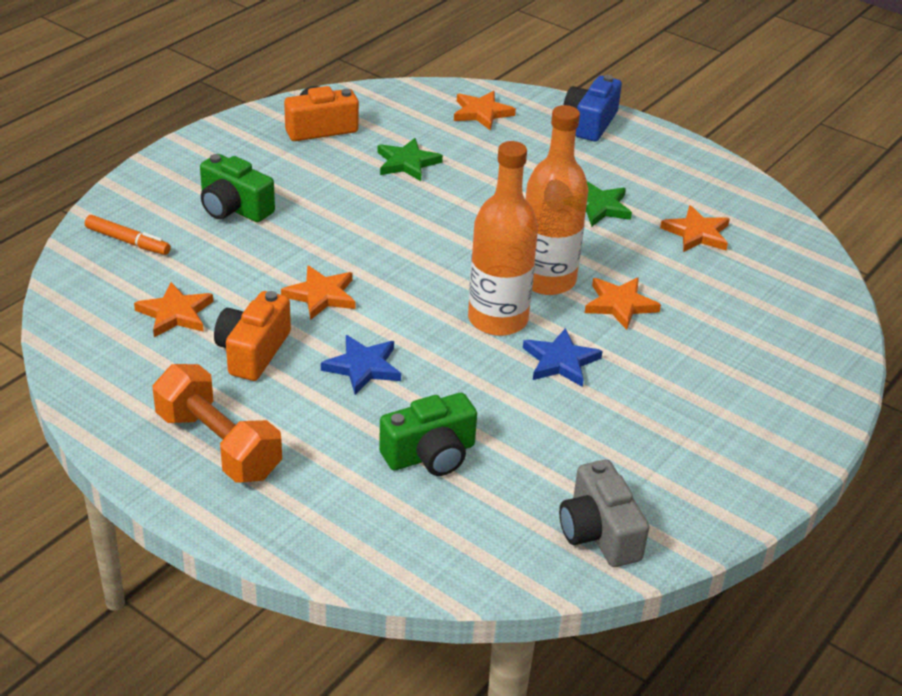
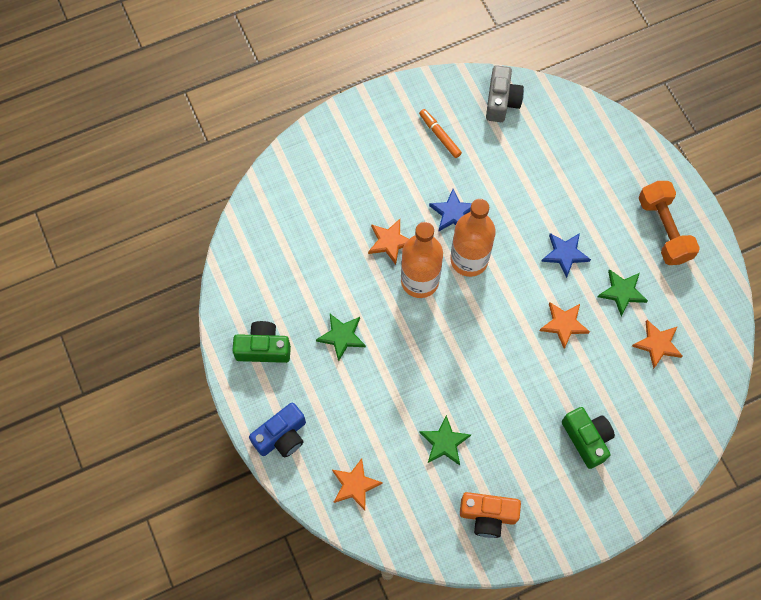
camera: 150 degrees left, 30 degrees up
(128, 241) = (668, 430): orange marker -> orange marker (440, 135)
(253, 351) = (622, 292): orange camera -> green star
(430, 454) = (557, 179): green camera -> green camera (263, 348)
(697, 233) = (296, 283): orange star -> none

